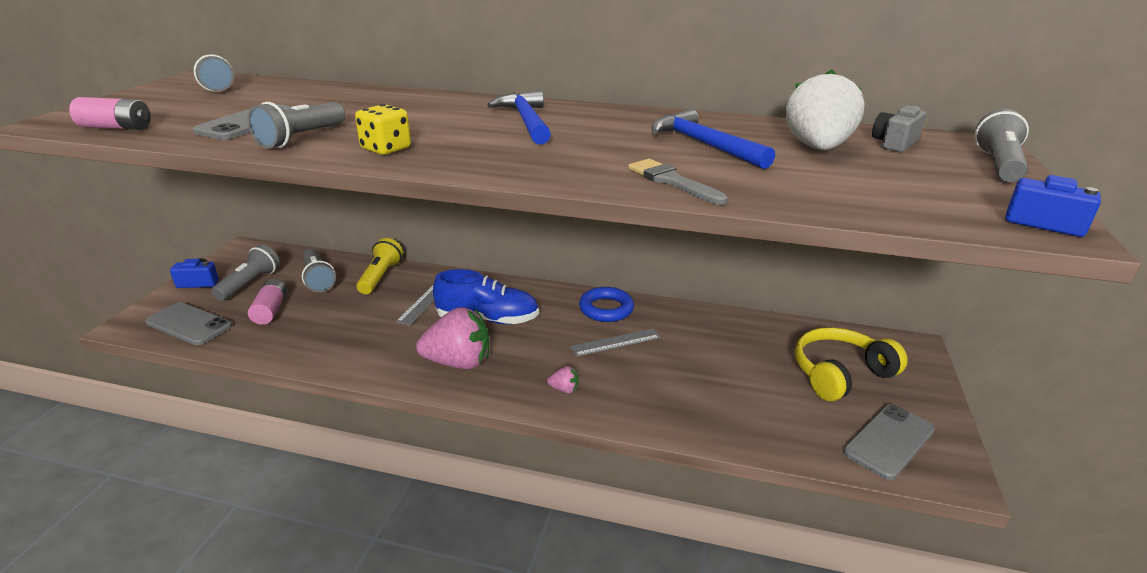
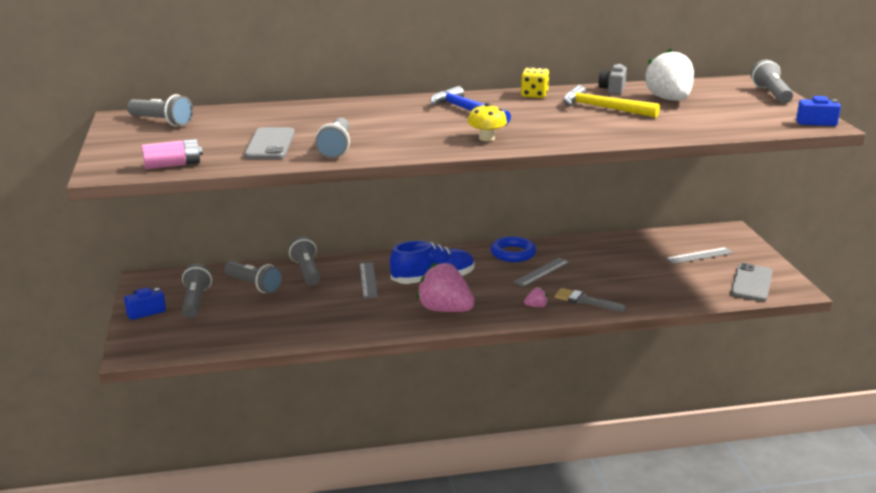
camera: 25 degrees left, 5 degrees down
(189, 324) = (188, 340): grey phone -> none
(270, 310) = (245, 314): pink battery -> none
(380, 277) = (307, 272): yellow flashlight -> grey flashlight
(386, 149) = (411, 145): yellow dice -> yellow dice (534, 95)
(458, 362) = (445, 310): pink strawberry -> pink strawberry turned 120 degrees counterclockwise
(488, 157) = (486, 138): none -> yellow mushroom
(671, 181) = (616, 133): grey brush -> grey brush (585, 301)
(704, 144) = (603, 108): blue hammer -> yellow hammer
(840, 374) = (699, 256): yellow headphones -> grey ruler
(894, 143) = (707, 90): grey camera -> grey camera (612, 89)

